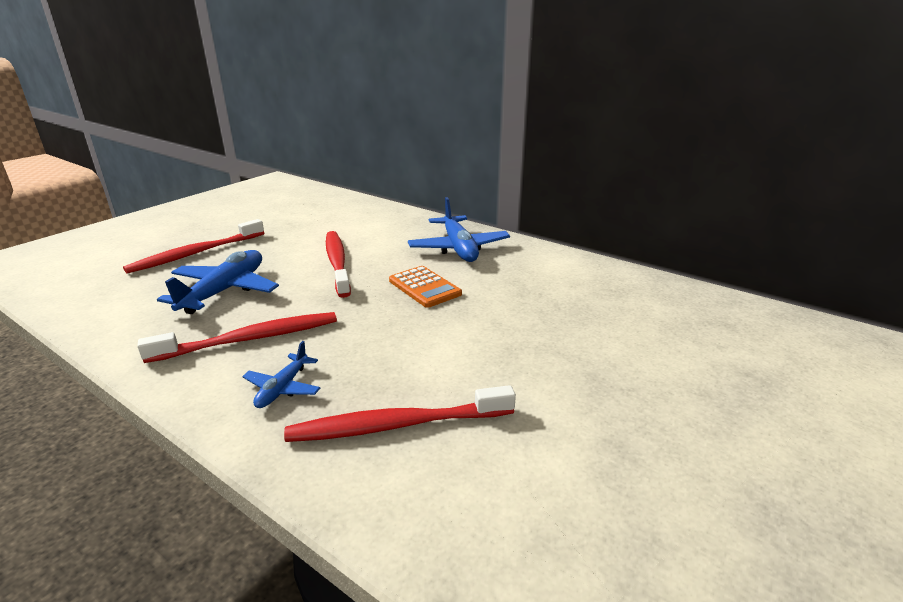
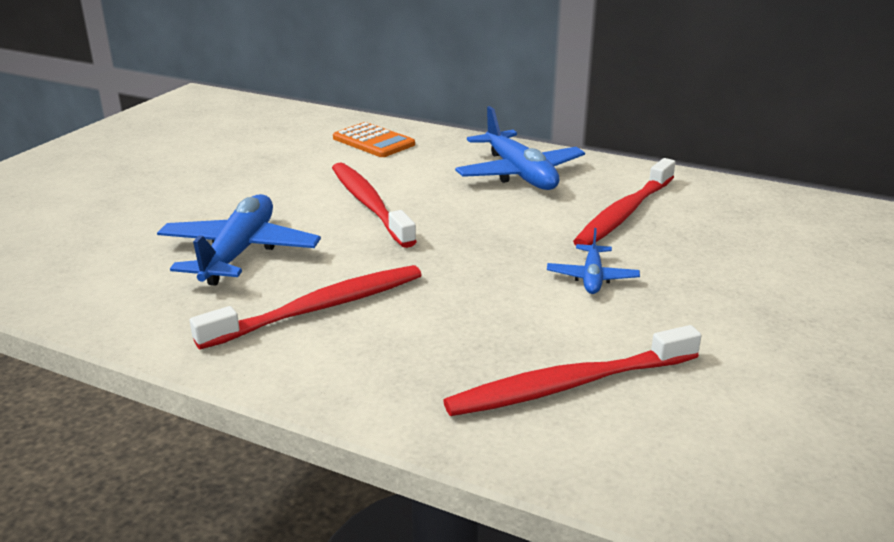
camera: 10 degrees left, 0 degrees up
(196, 253) = (160, 207): red toothbrush -> red toothbrush (625, 213)
(283, 388) = (403, 360): blue plane -> blue plane (592, 277)
(424, 287) = (505, 226): orange calculator -> orange calculator (373, 141)

